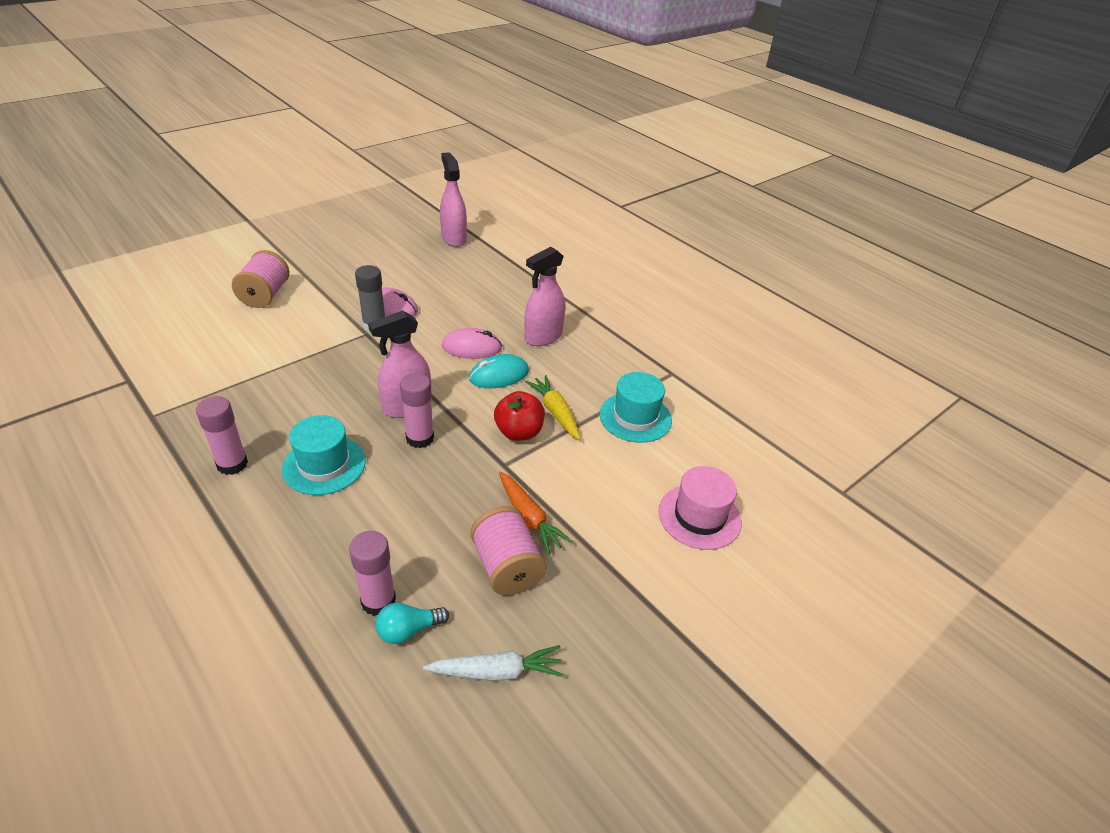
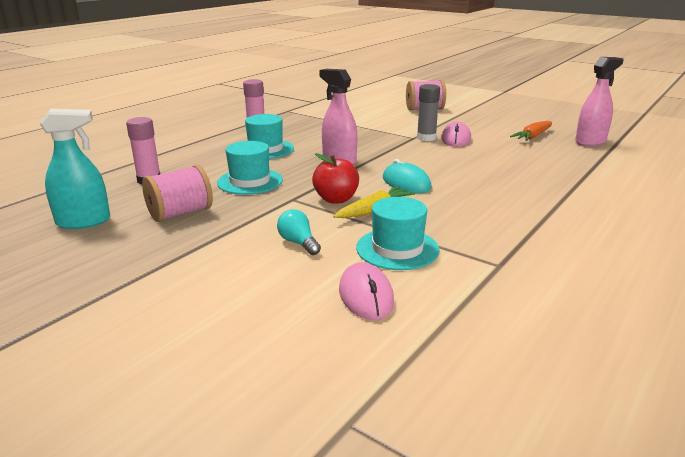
camera: 80 degrees right, 15 degrees down
(408, 630) = (124, 191): turquoise light bulb -> turquoise light bulb (298, 243)
(420, 438) = (307, 169): pink glue stick -> none
(435, 494) = (250, 181): none -> turquoise hat
(471, 347) = (434, 169): pink mouse -> pink mouse (366, 296)
(497, 672) = (84, 222): white carrot -> turquoise spray bottle
(529, 518) = (234, 215): orange carrot -> orange carrot (533, 137)
(543, 337) = (484, 193): pink spray bottle -> none
(699, 516) = (259, 297): pink hat -> none

